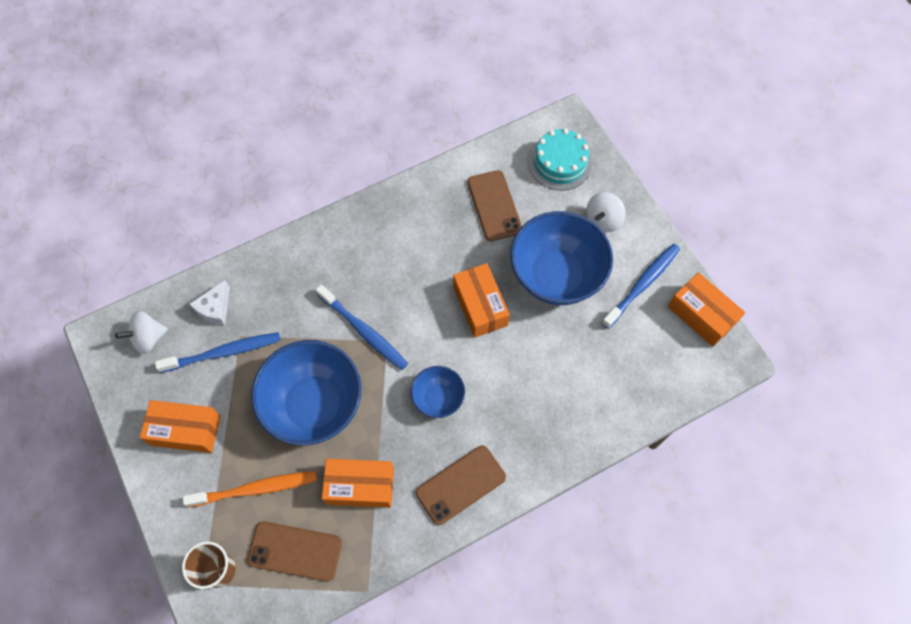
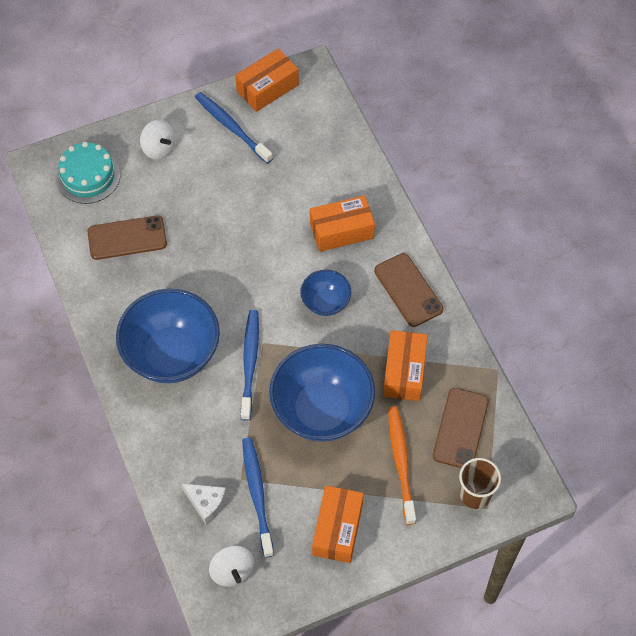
camera: 85 degrees left, 5 degrees down
(364, 331) = (250, 362): blue toothbrush -> blue toothbrush turned 45 degrees counterclockwise
(480, 306) = (235, 260): orange box -> orange box (341, 231)
(556, 275) = (212, 194): blue bowl -> blue bowl (172, 354)

